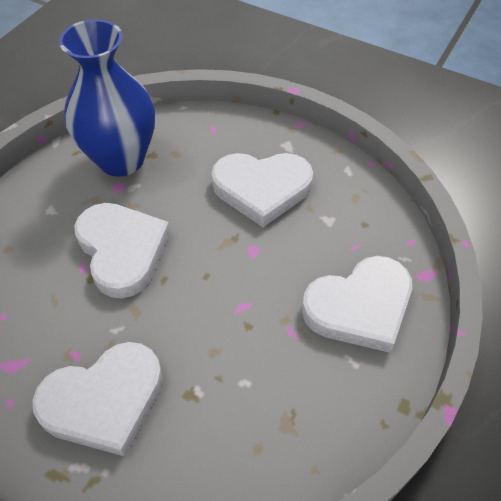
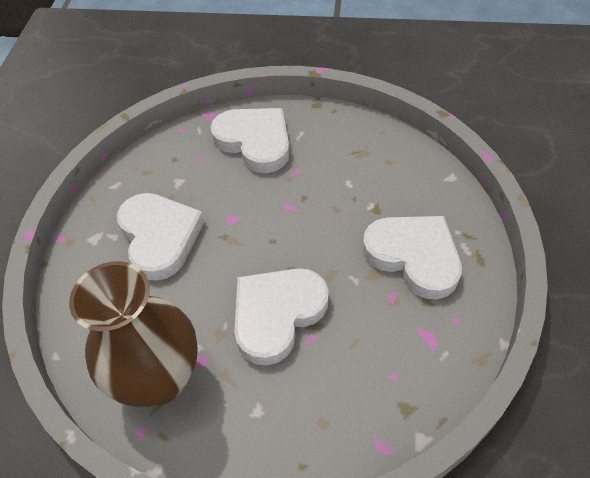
camera: 110 degrees left, 0 degrees up
(121, 159) = (159, 378): blue vase -> brown vase

